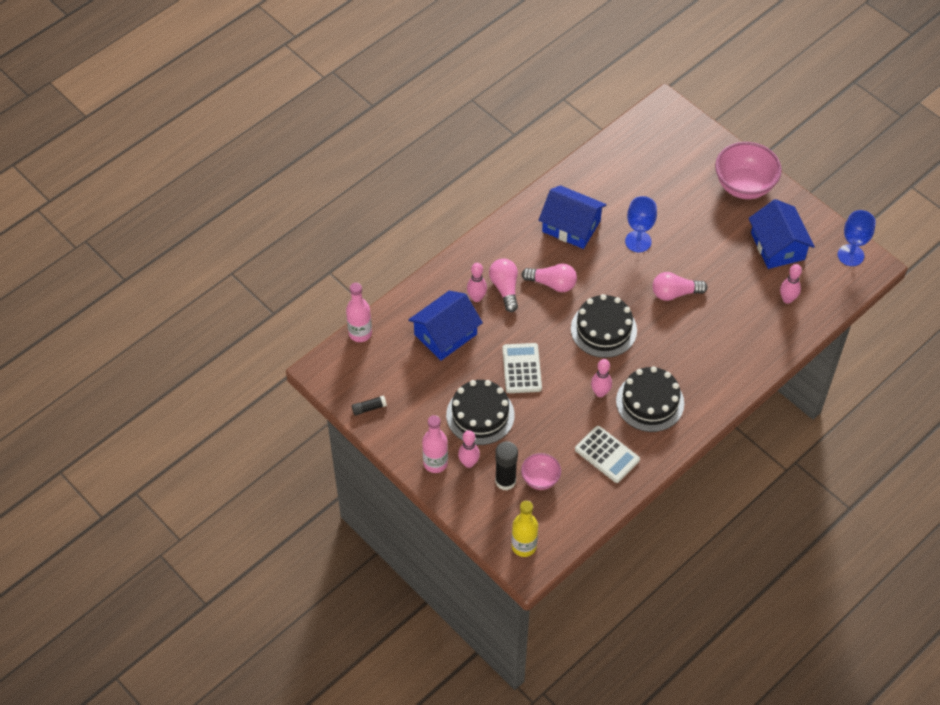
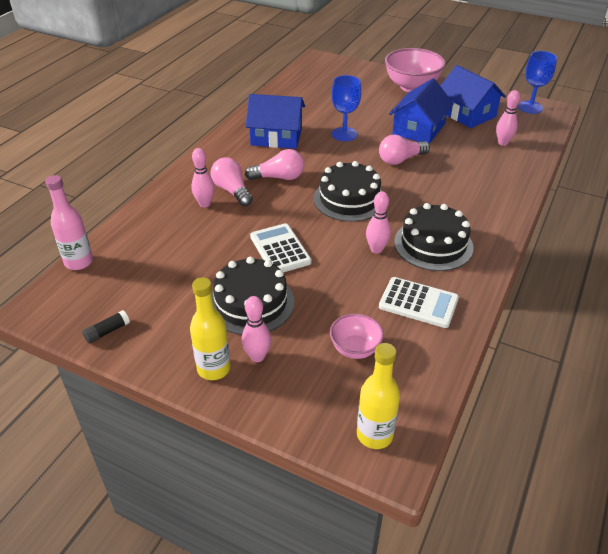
camera: 20 degrees left, 15 degrees down
(435, 463) = (214, 368): pink bottle -> yellow bottle
(445, 334) = (181, 240): blue house -> blue house (418, 129)
(505, 481) = (313, 363): black glue stick -> none

